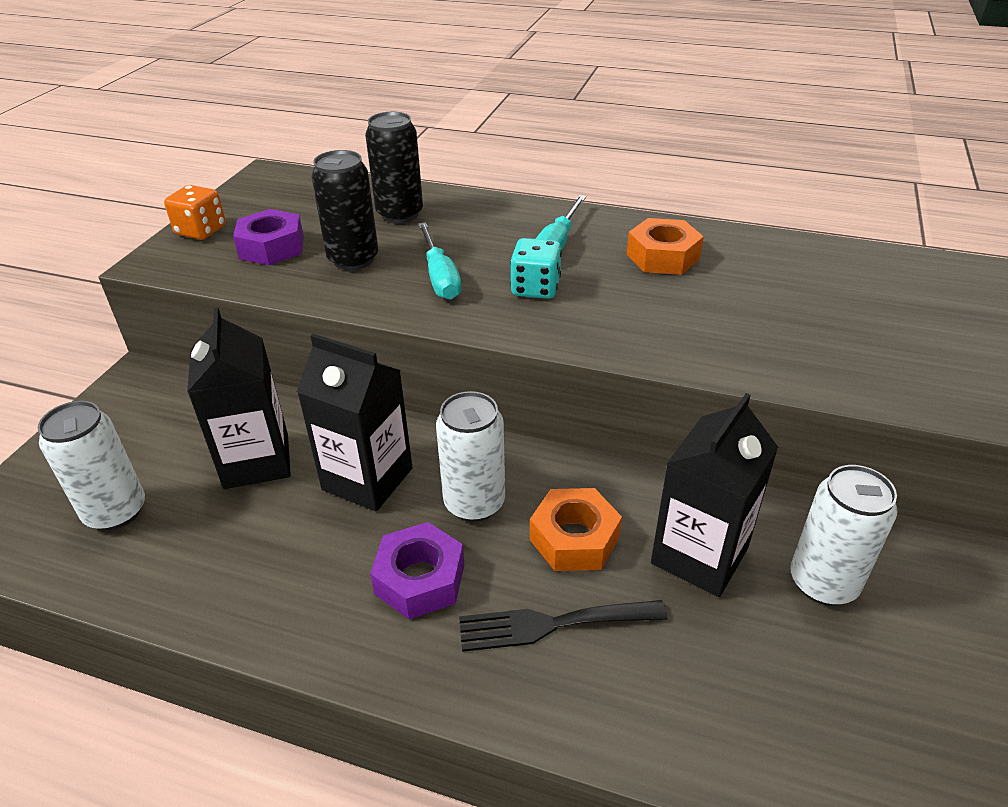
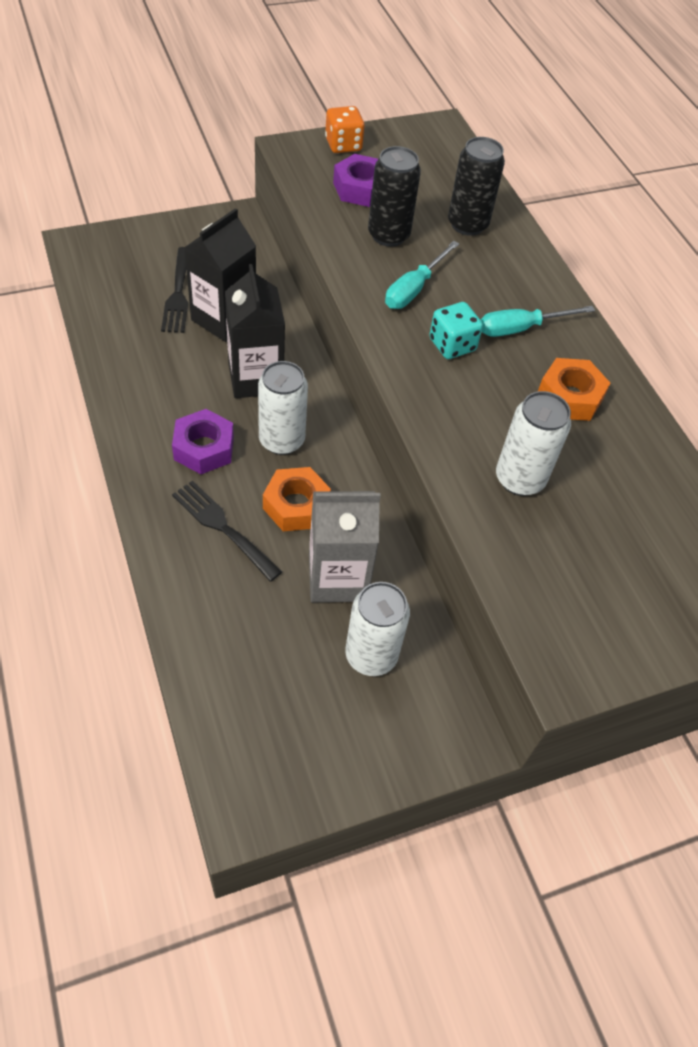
camera: 45 degrees right, 15 degrees up
(116, 512) = (138, 288): white can -> white can (519, 479)
(173, 480) = (178, 294): none -> black fork
(699, 555) = (337, 577): black carton -> grey carton

